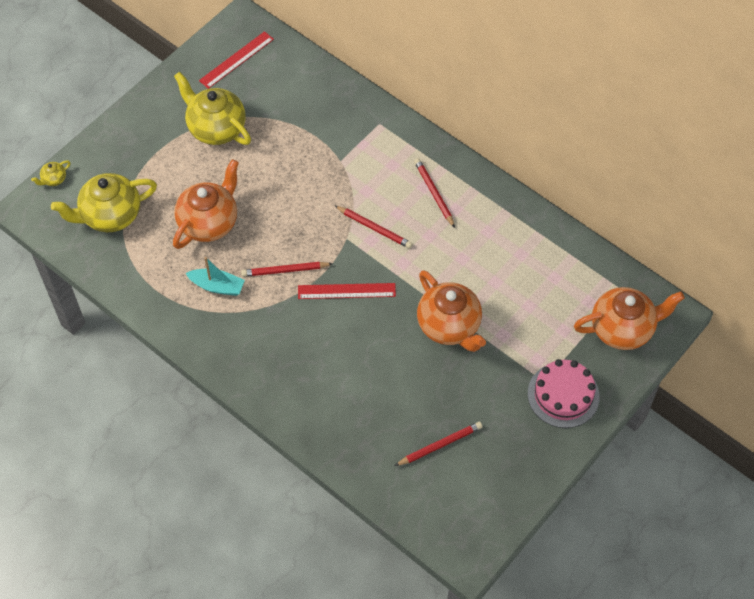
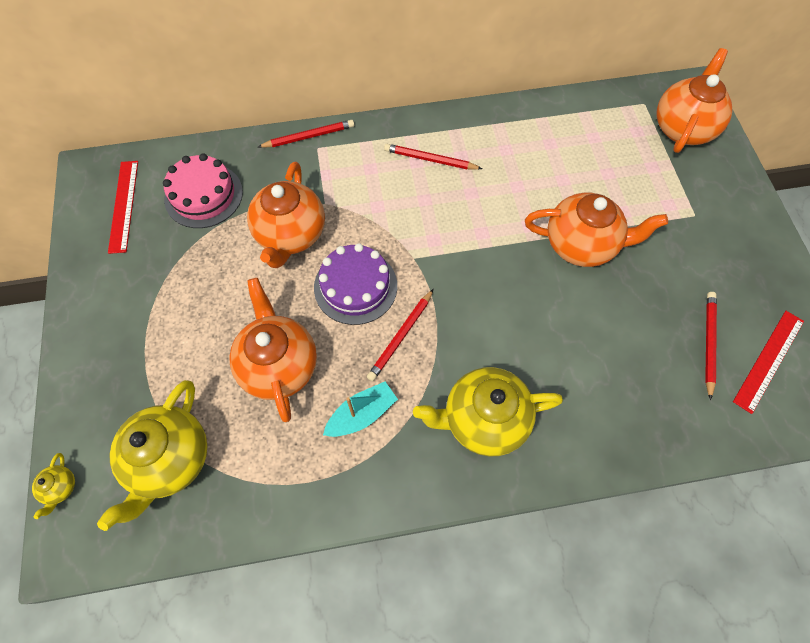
camera: 50 degrees left, 5 degrees up
(216, 128) = (178, 278): yellow teapot -> yellow teapot (483, 419)
(296, 222) = (355, 286): none -> purple cake
(299, 161) = (291, 235): none -> orange teapot
(346, 291) = (472, 299): red ruler -> red ruler (768, 360)
(374, 228) = (424, 228): red pencil -> red pencil (309, 136)
(563, 395) = (720, 211): pink cake -> pink cake (203, 195)

